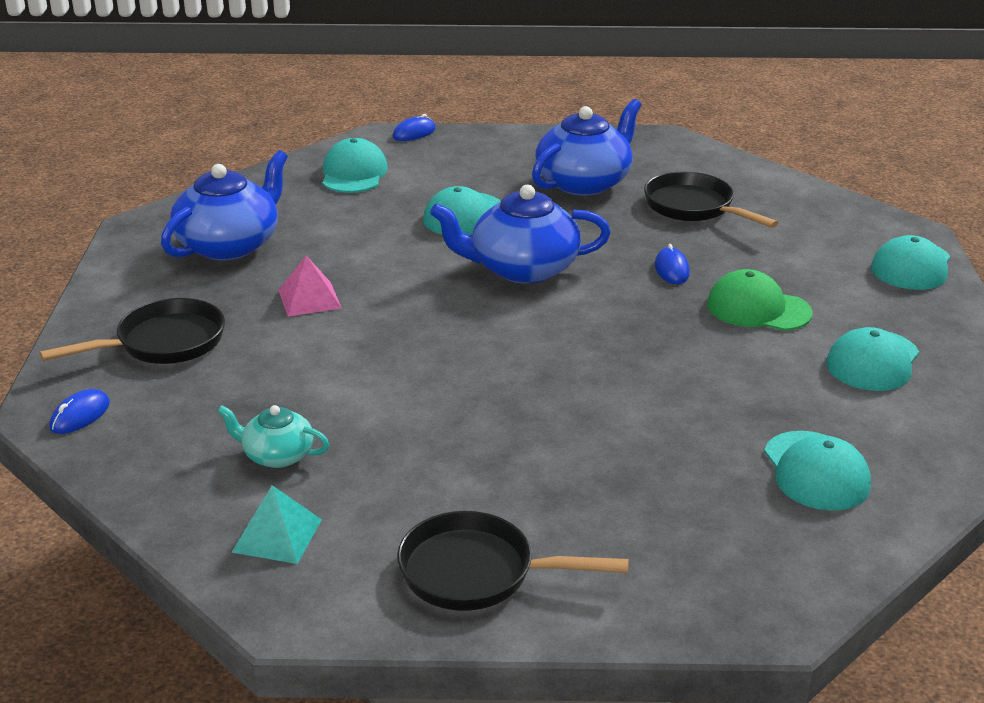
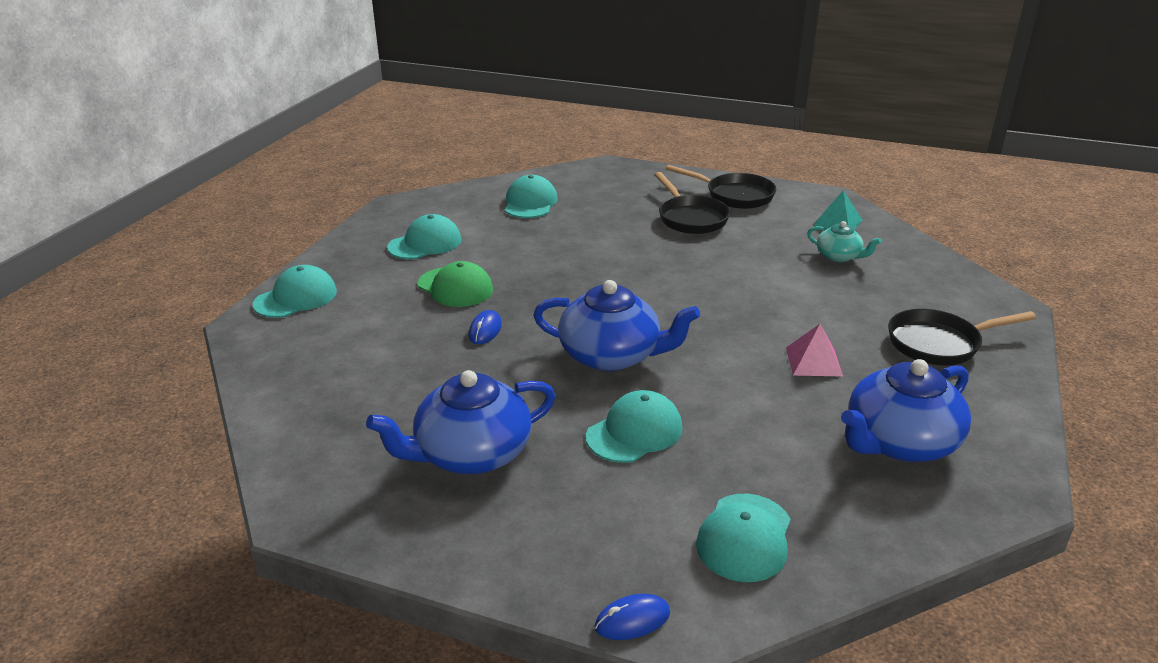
camera: 160 degrees left, 0 degrees up
(80, 415) = (984, 300): blue mouse -> none
(694, 207) = (394, 392): black pan -> black pan (690, 218)

